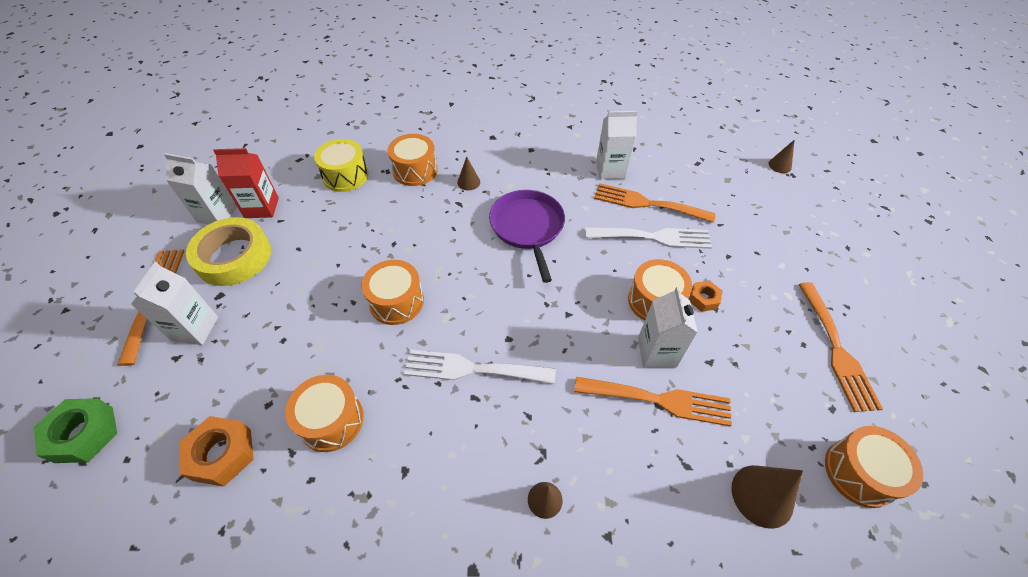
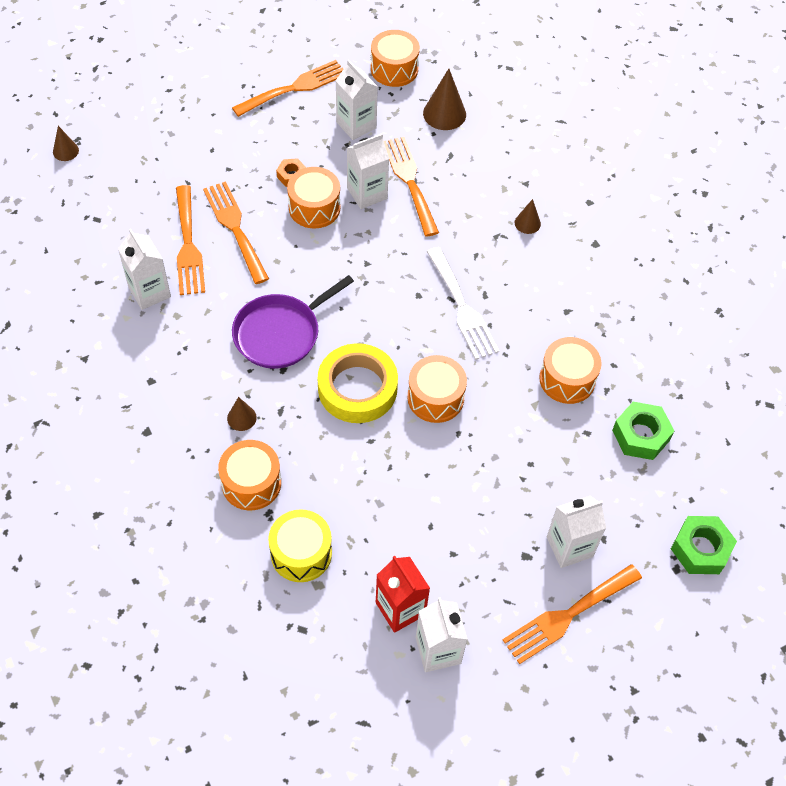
camera: 120 degrees left, 5 degrees up
(222, 454) = (640, 435): orange nut -> green nut
(234, 257) = (478, 581): yellow tape -> yellow tape (357, 388)
(653, 237) = (235, 228): white fork -> orange fork
(763, 385) = (356, 125): none -> white carton

